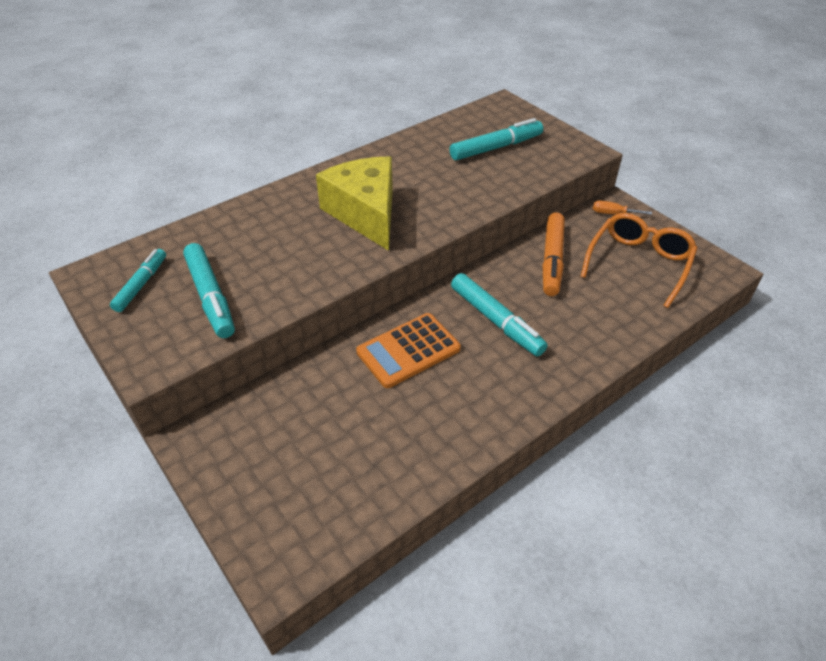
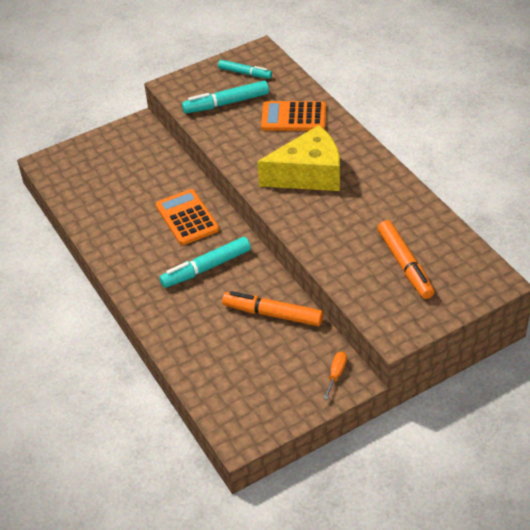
camera: 100 degrees right, 0 degrees up
(253, 232) = (293, 117): none -> orange calculator
(496, 148) = (405, 265): turquoise marker -> orange marker
(638, 263) = (258, 375): orange glasses -> none

